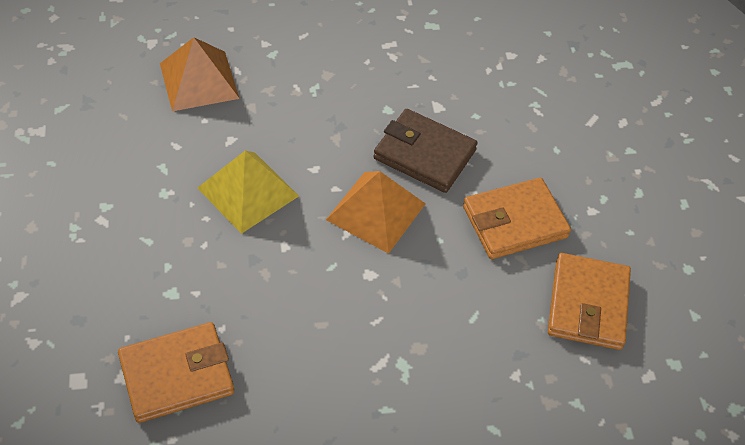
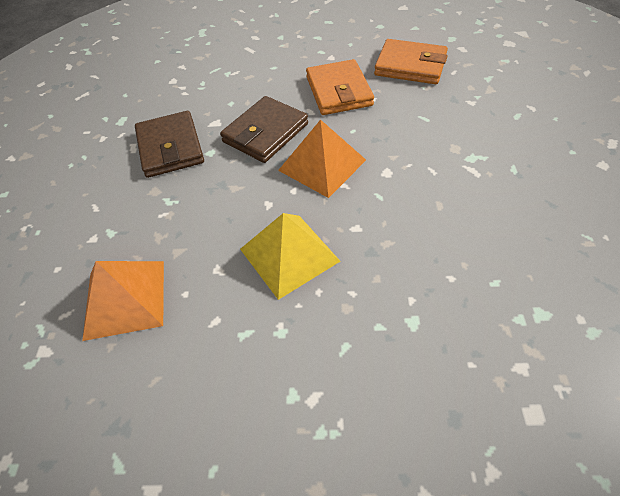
camera: 75 degrees left, 0 degrees up
(177, 375) = (510, 315): orange wallet -> none
(391, 75) = (170, 148): none -> brown wallet

